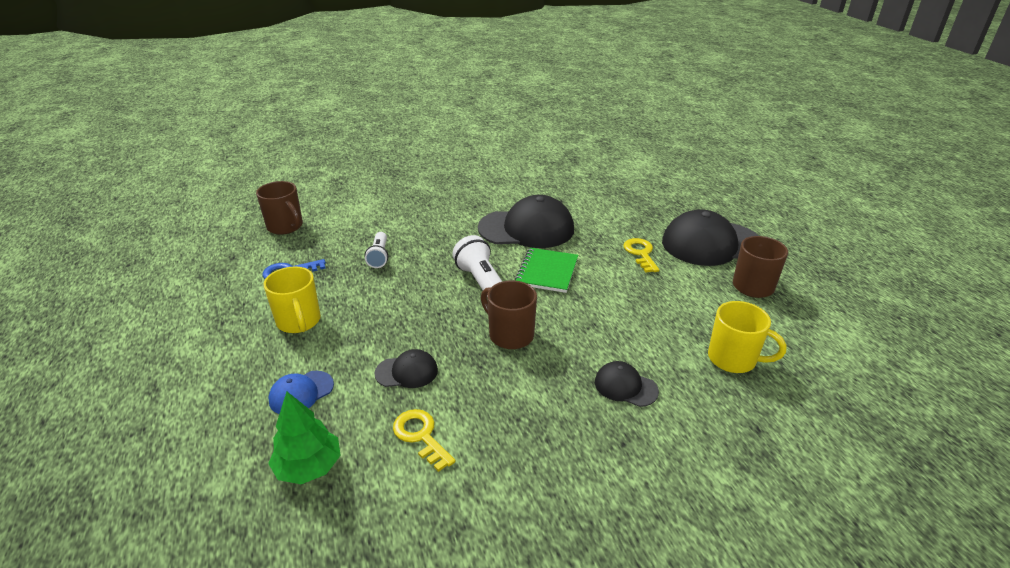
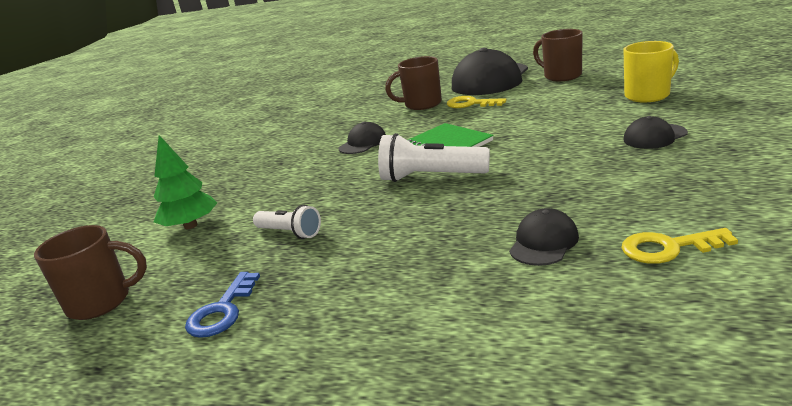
camera: 50 degrees left, 10 degrees down
(299, 322) = (356, 315): yellow mug -> none
(301, 393) = (522, 331): blue cap -> none
(308, 467) = (688, 342): green tree -> green tree (190, 226)
(510, 335) = (532, 175): brown mug -> brown mug (421, 104)
(526, 229) = (363, 143): black cap -> black cap, size x0.48

